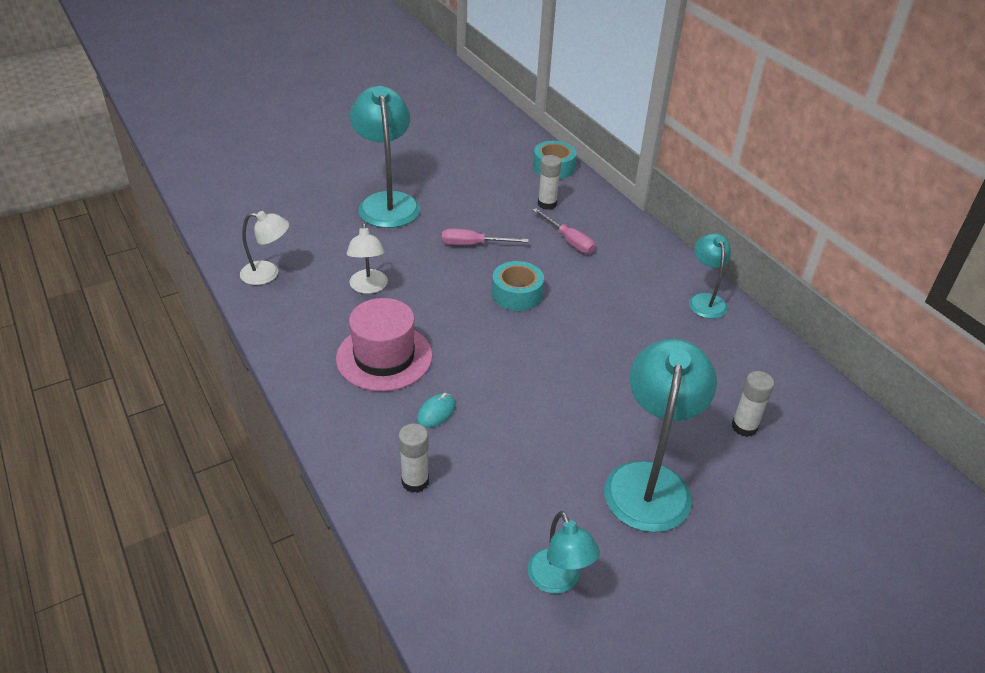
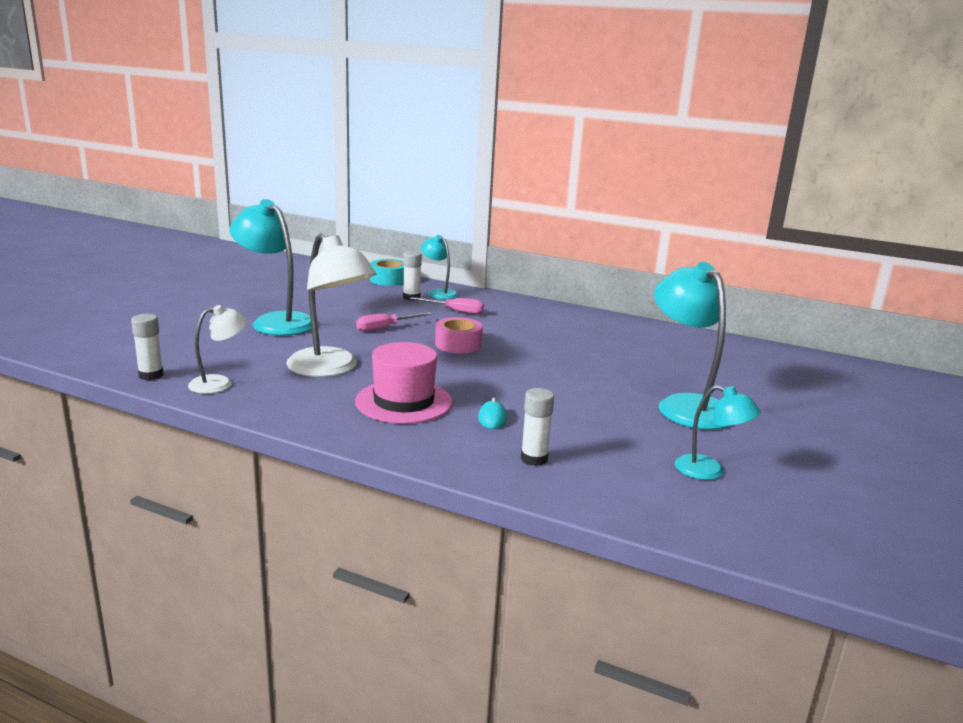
camera: 35 degrees left, 20 degrees down
(368, 287) = (330, 369): white lamp -> white lamp, size x1.80
(517, 294) = (458, 344): turquoise tape -> pink tape
(705, 300) = (588, 318): turquoise lamp -> turquoise lamp (438, 293)
(744, 427) = (699, 365): white glue stick -> white glue stick (151, 375)

